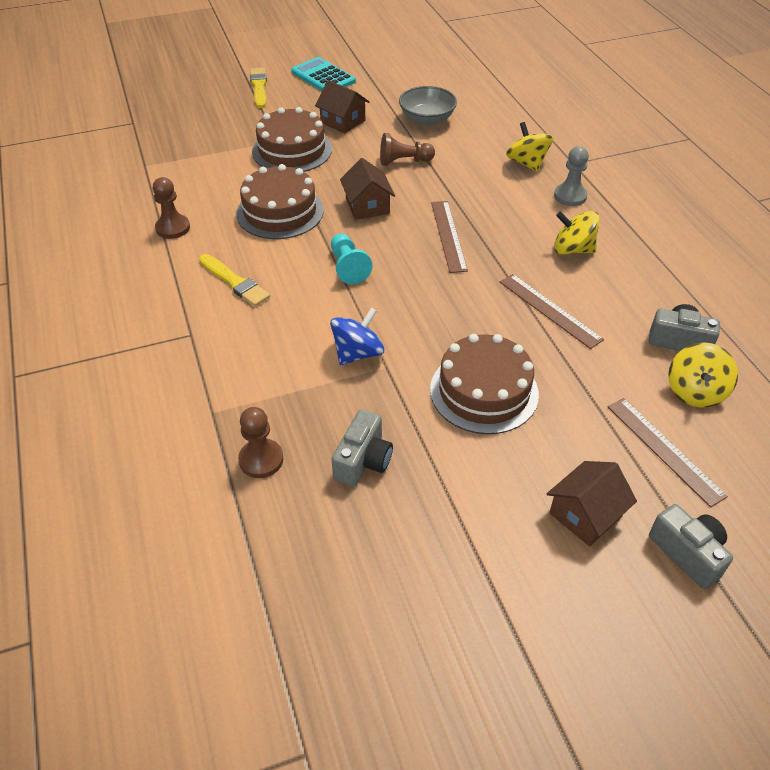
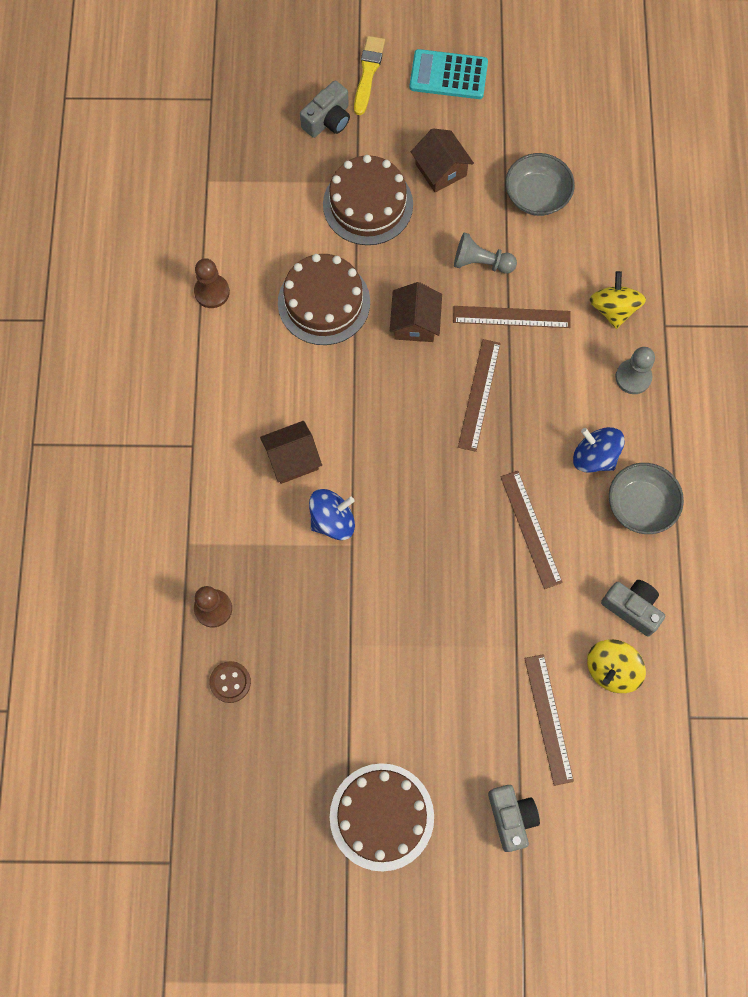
camera: 20 degrees right, 25 degrees up
(235, 282) = (250, 391): yellow brush -> none
(307, 522) = (230, 682): none -> brown button
(323, 77) = (448, 75): turquoise calculator -> turquoise calculator turned 60 degrees counterclockwise
(348, 267) = (363, 406): turquoise pawn -> none
(363, 460) = (294, 639): grey camera -> grey camera (328, 120)
(404, 161) = (481, 262): brown pawn -> grey pawn
(447, 185) = (511, 317): none -> brown ruler
(484, 391) = (425, 603): brown cake -> brown cake (381, 816)
(572, 249) = (594, 457): yellow spinning top -> blue spinning top
(585, 515) = (449, 755): brown house -> brown house (292, 459)
(633, 270) = (640, 505): none -> grey bowl

